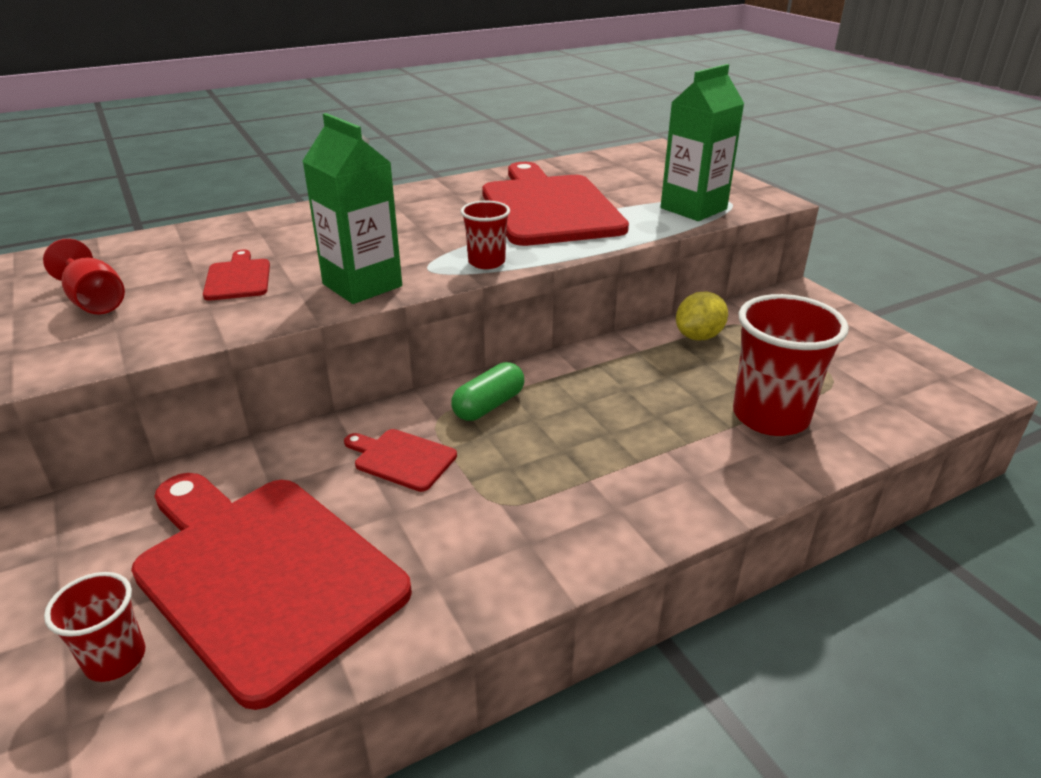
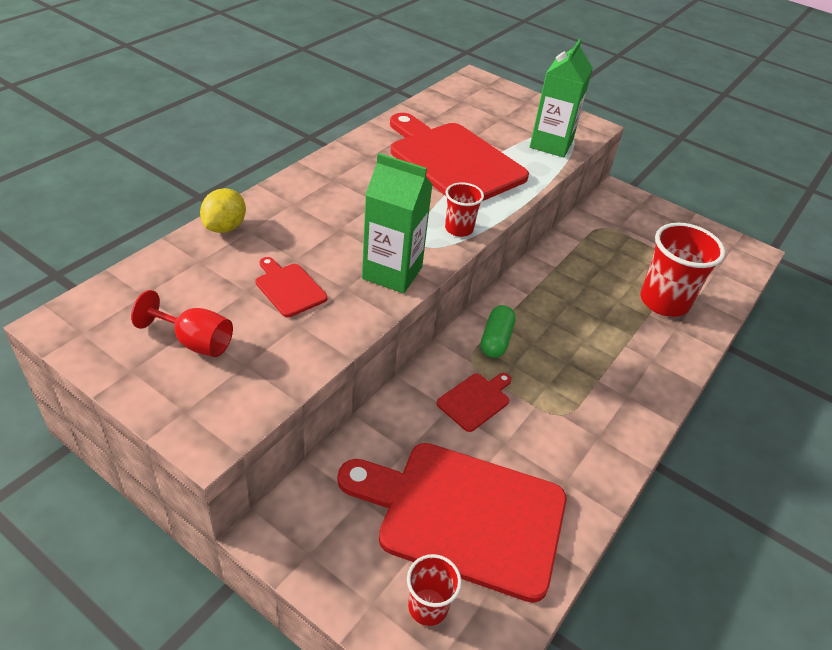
camera: 30 degrees left, 10 degrees up
(402, 459) = (475, 400): red cutting board -> red cutting board turned 135 degrees clockwise
(699, 336) = (582, 245): yellow lemon -> yellow lemon (225, 227)

